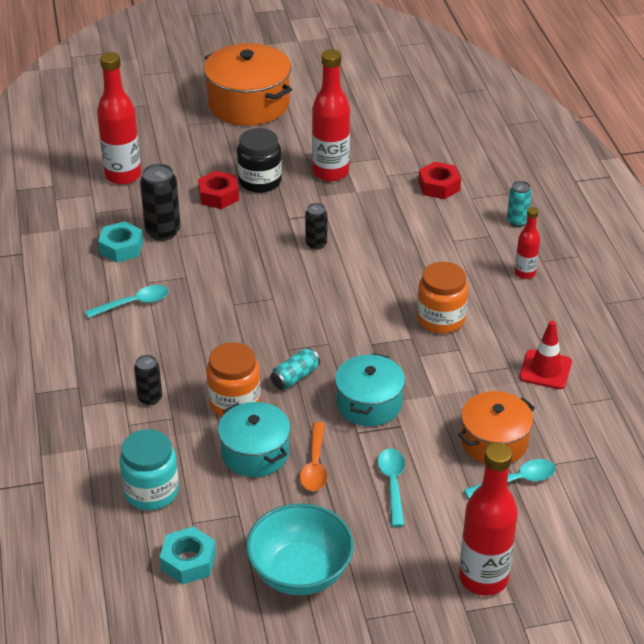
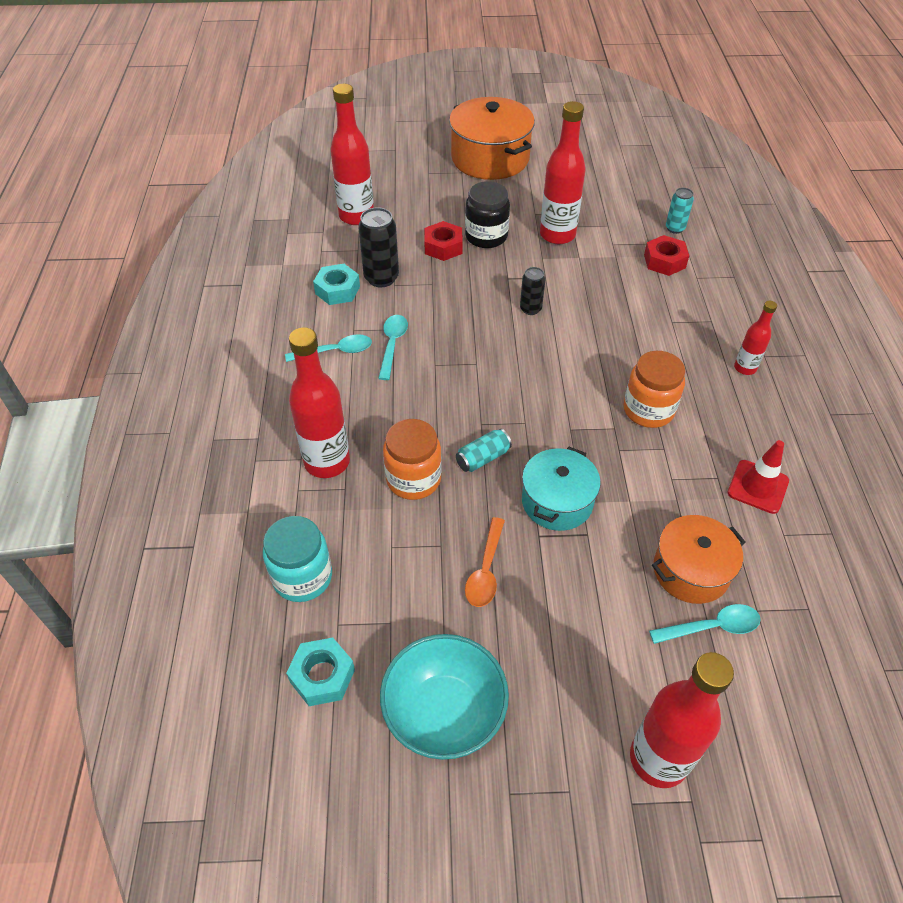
camera: 10 degrees right, 10 degrees up
(150, 398) = (327, 462): black can -> red bottle
(255, 453) = (423, 545): turquoise pot -> none
(392, 484) = (568, 609): turquoise spoon -> turquoise spoon (392, 345)
(517, 221) = (742, 308): turquoise can -> turquoise can (675, 228)

